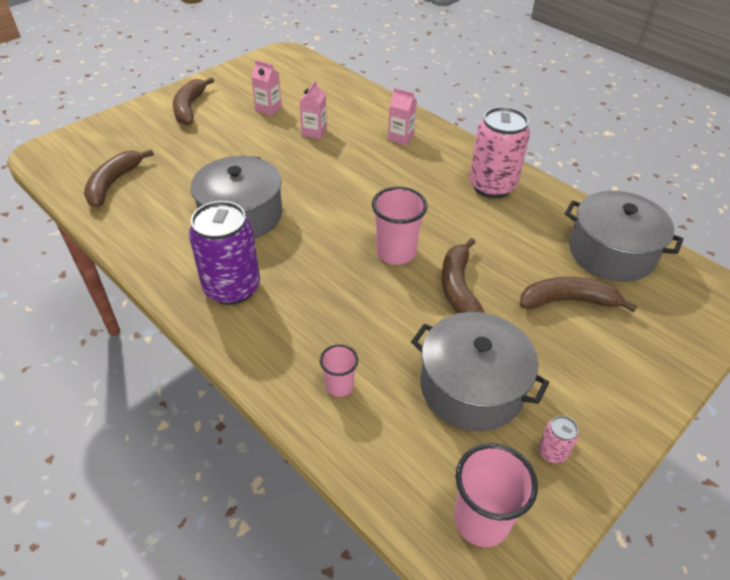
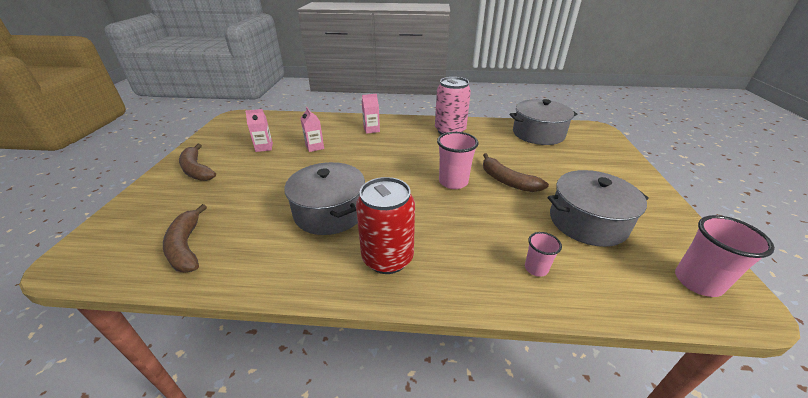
camera: 40 degrees left, 10 degrees down
(232, 288) = (387, 258): purple can -> red can
(552, 452) = (659, 226): pink can -> none
(568, 301) = (556, 160): brown banana -> none

